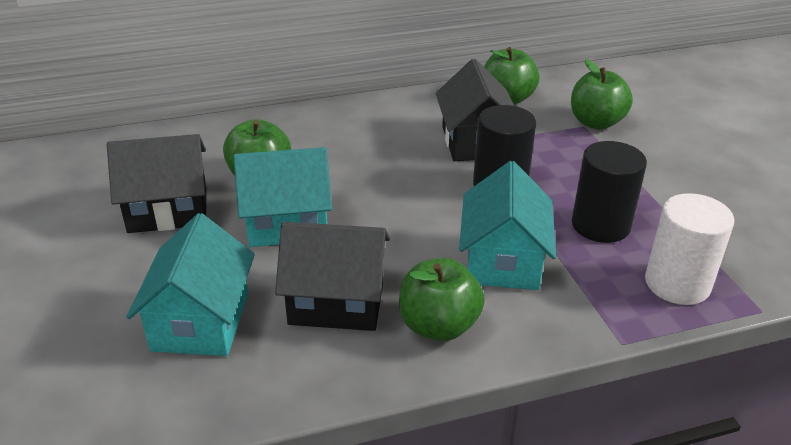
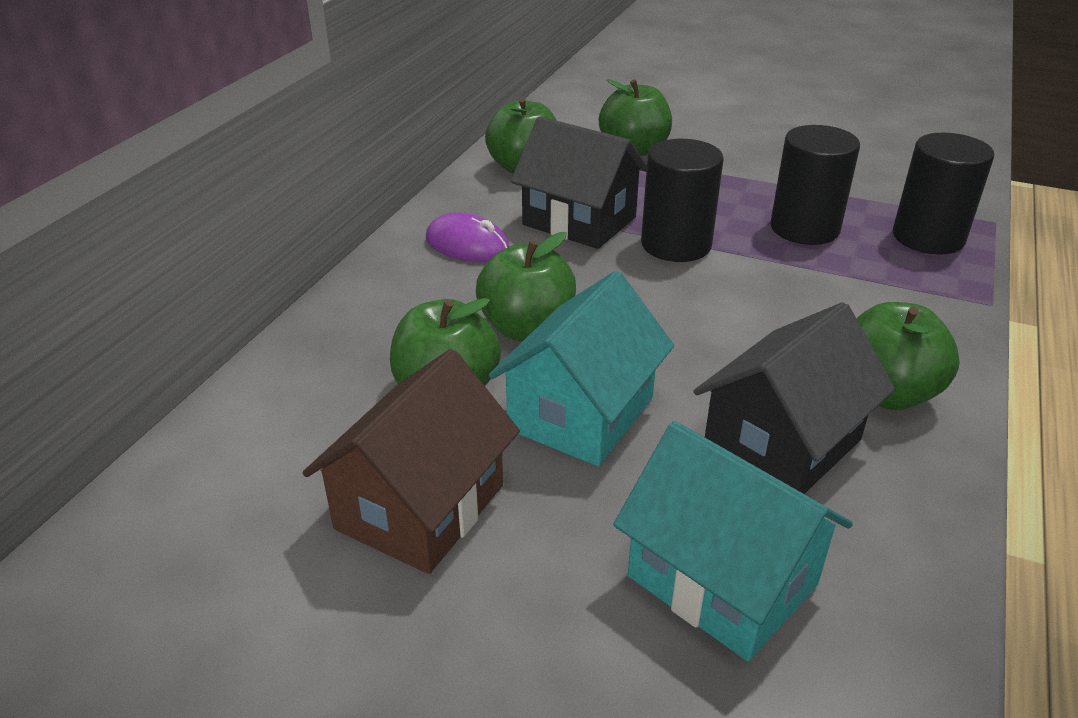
camera: 50 degrees left, 0 degrees up
(168, 210) = (420, 507): black house -> brown house
(341, 174) = (527, 328): none -> green apple
(395, 121) = (467, 245): none -> purple mouse
(503, 260) = (809, 304): turquoise house -> none
(677, 284) = (928, 237): white cylinder -> black cylinder

